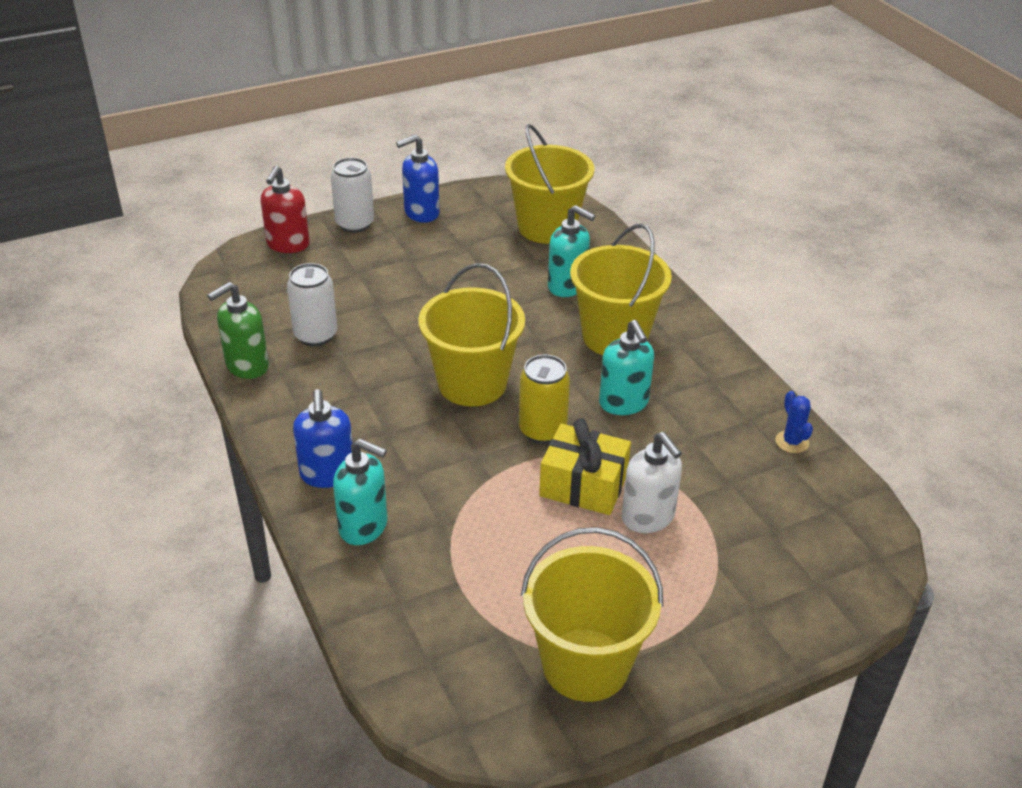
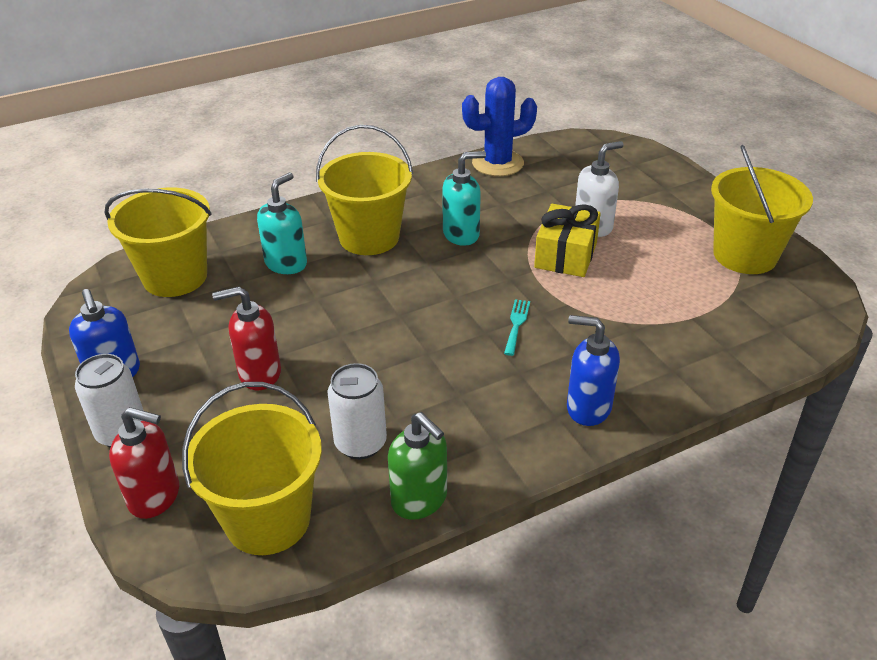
camera: 90 degrees left, 0 degrees up
(327, 474) = (588, 408): blue soap dispenser -> blue soap dispenser turned 150 degrees counterclockwise
(364, 526) = (649, 376): turquoise soap dispenser -> none
(409, 280) = (259, 374): none -> red soap dispenser
(459, 435) = (516, 324): none -> turquoise fork
(472, 383) = (441, 319): yellow bucket -> yellow bucket (268, 519)
(542, 430) = (502, 276): yellow can -> none
(792, 442) = (497, 163): blue cactus -> blue cactus, size x2.08

